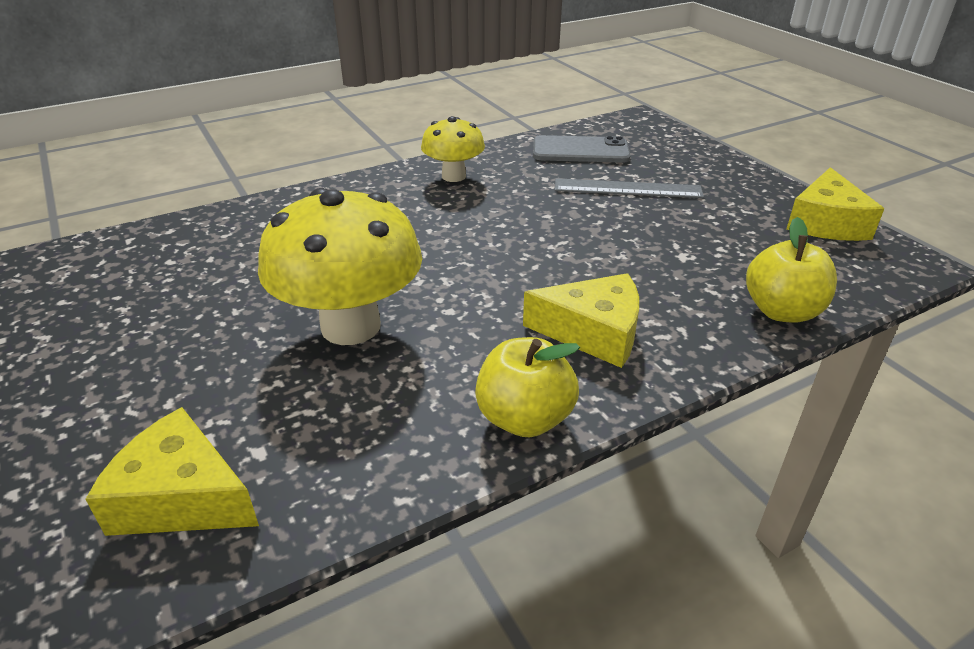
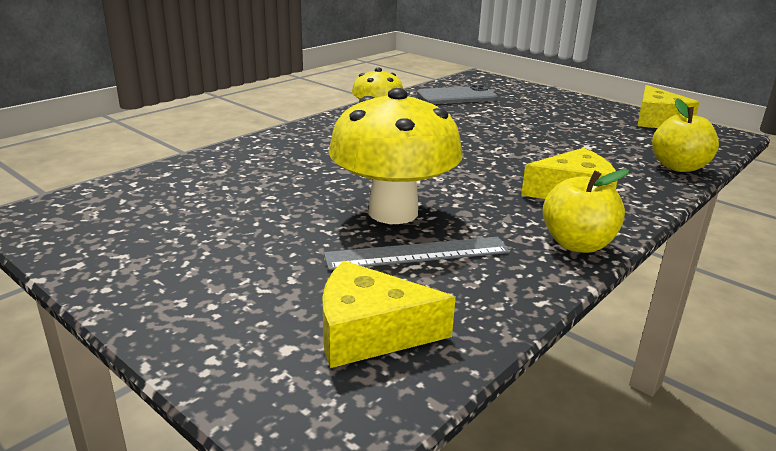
camera: 20 degrees left, 10 degrees down
(627, 188) = (512, 114): grey ruler -> grey ruler (417, 253)

